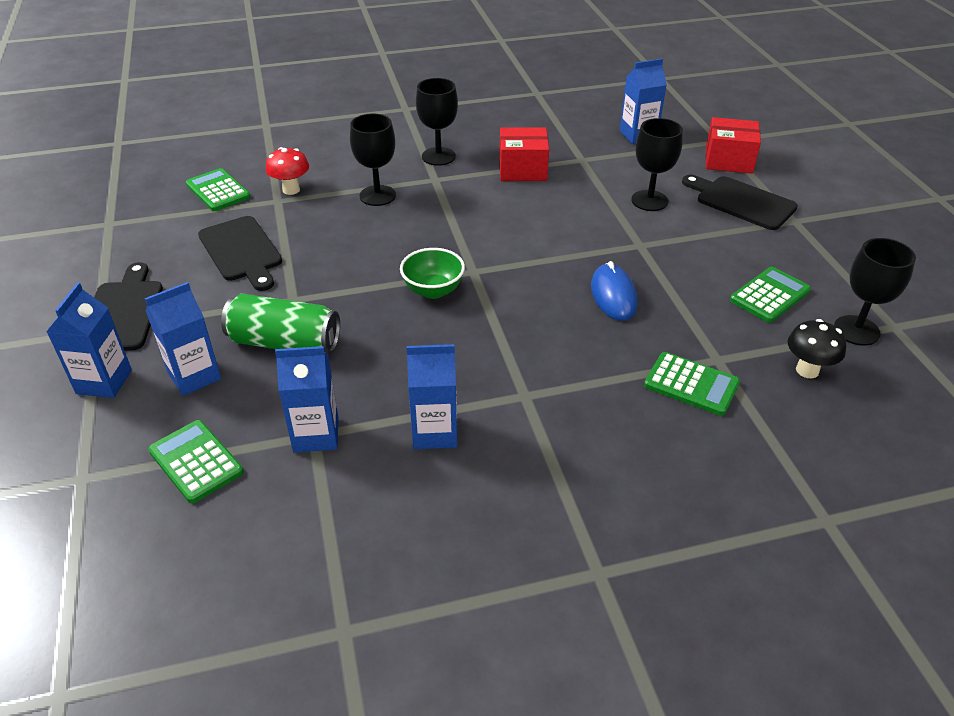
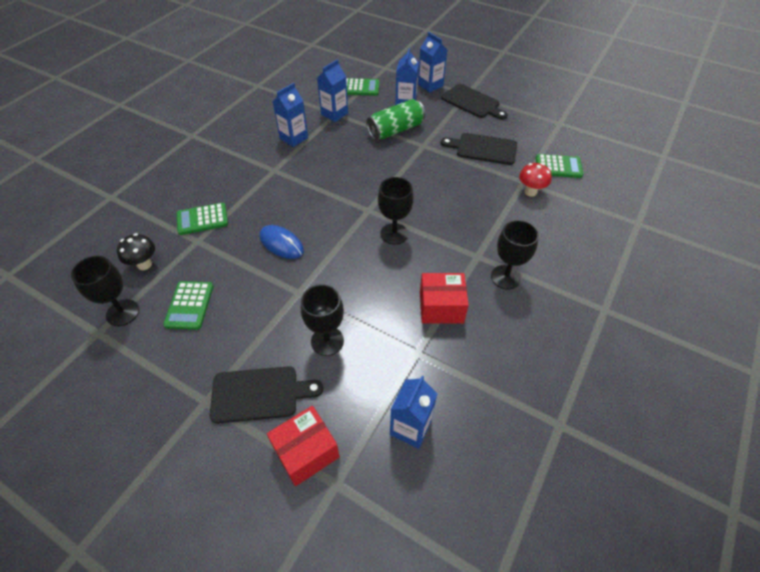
camera: 135 degrees right, 10 degrees up
(377, 195) = (485, 220): black goblet -> black goblet (394, 234)
(433, 290) = (372, 187): green bowl -> none
(522, 169) = (441, 307): red box -> red box turned 45 degrees clockwise

